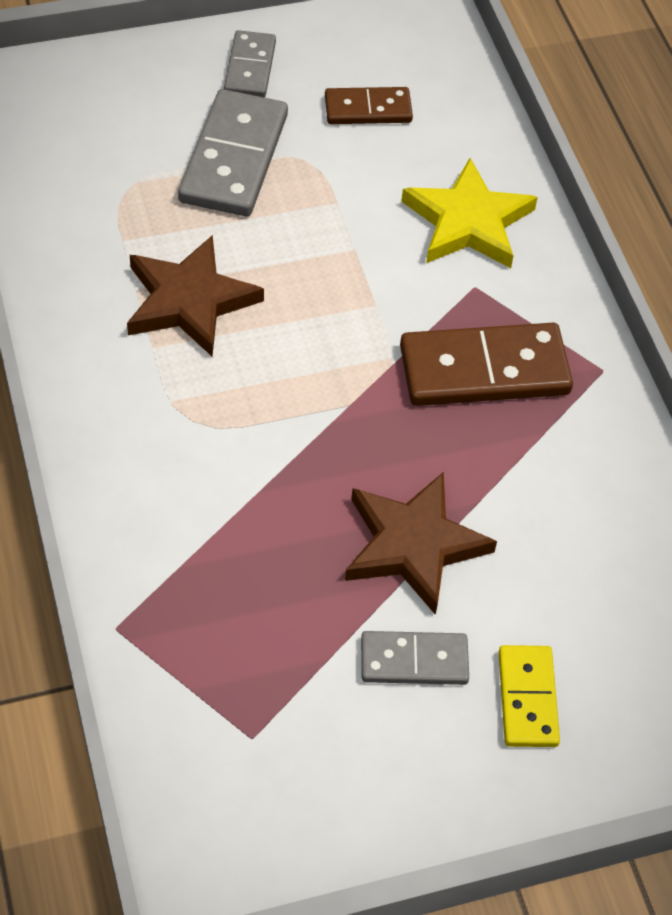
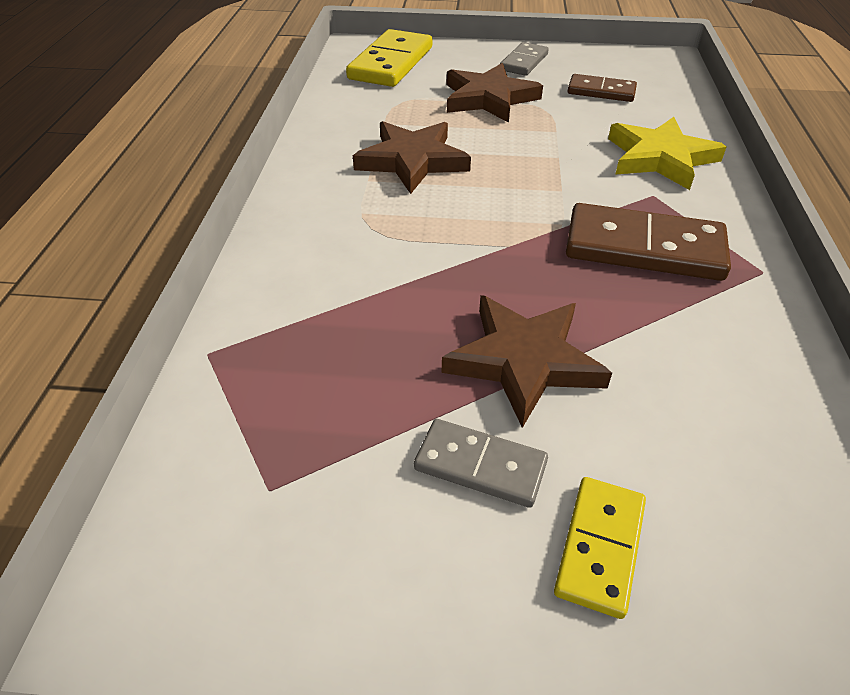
camera: 25 degrees right, 10 degrees down
(72, 112) = (391, 63): none -> yellow domino
(233, 158) = (489, 98): grey domino -> brown star

